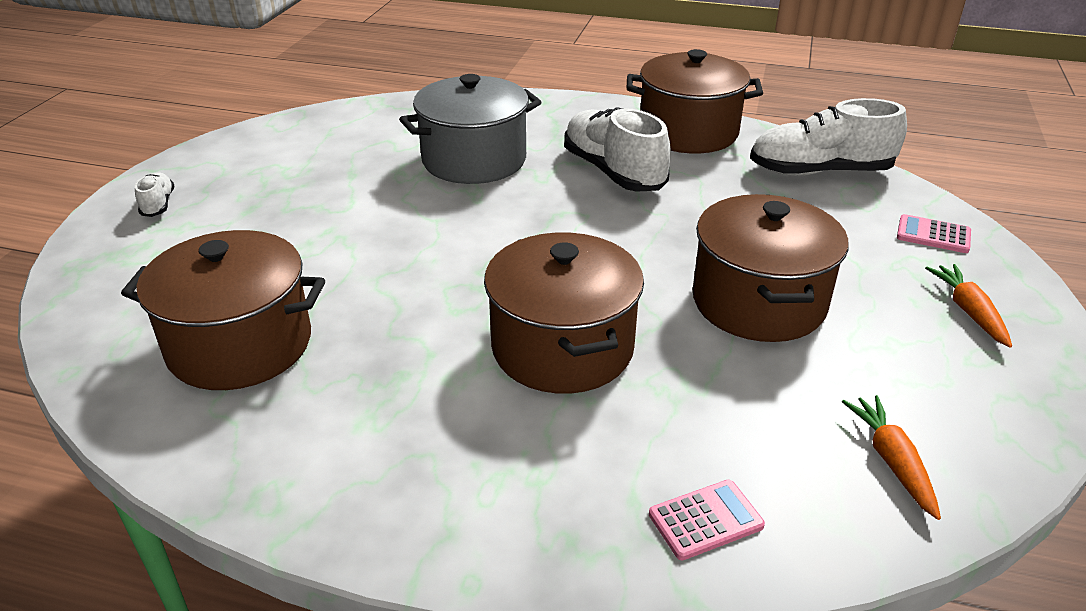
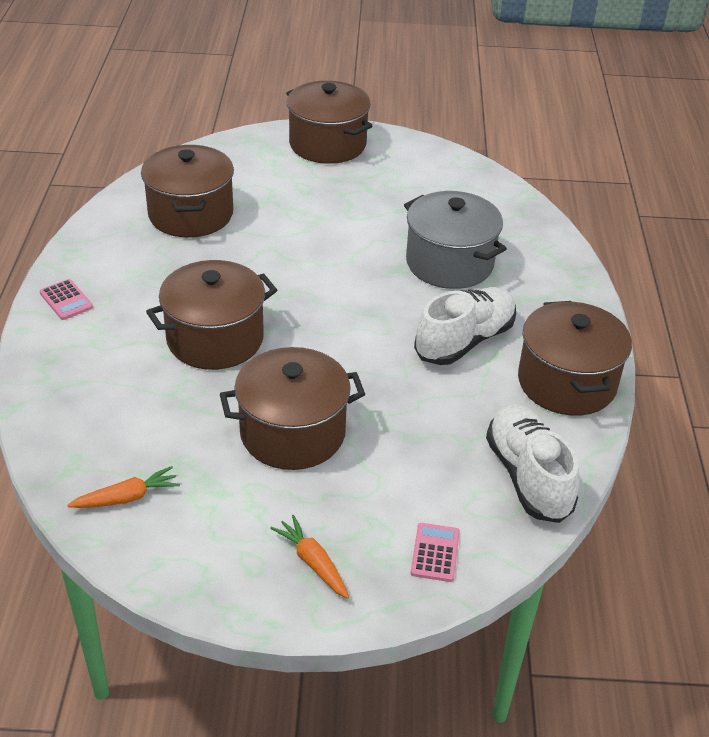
camera: 75 degrees right, 5 degrees up
(158, 204) = (327, 144): white shoe -> brown pot
(705, 520) = (70, 411): pink calculator -> pink calculator (66, 300)
(969, 312) = (313, 563): orange carrot -> orange carrot turned 105 degrees counterclockwise

